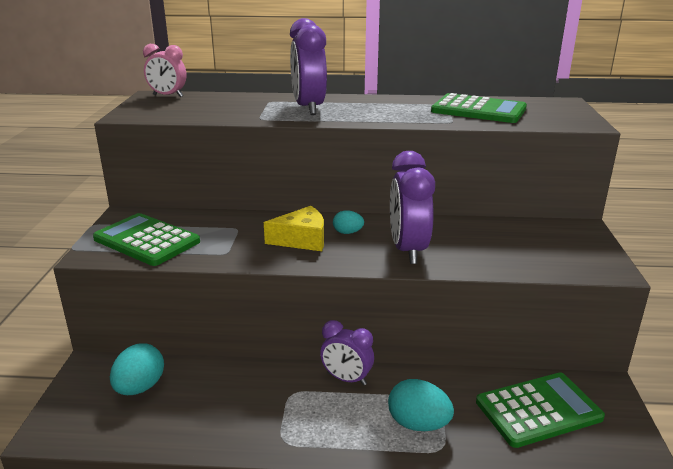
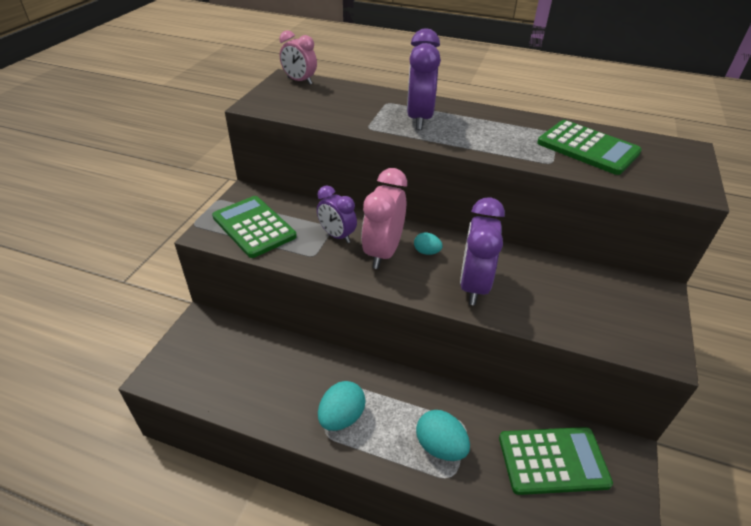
camera: 15 degrees right, 15 degrees up
(140, 387) = (231, 351): turquoise egg -> turquoise egg (341, 417)
(302, 239) = (383, 252): yellow cheese -> pink clock
(346, 379) = (395, 384): purple clock -> purple clock (337, 236)

